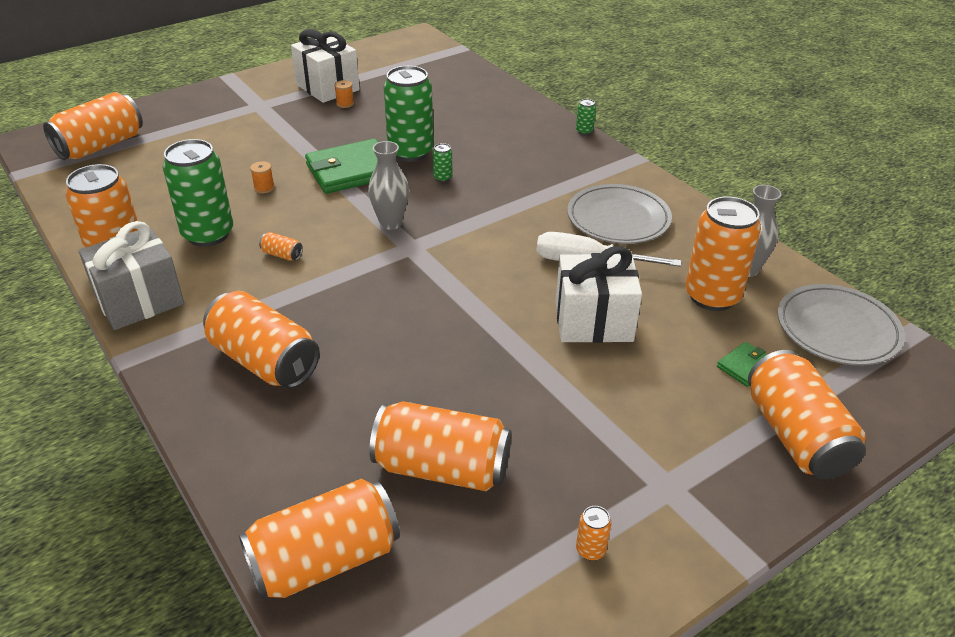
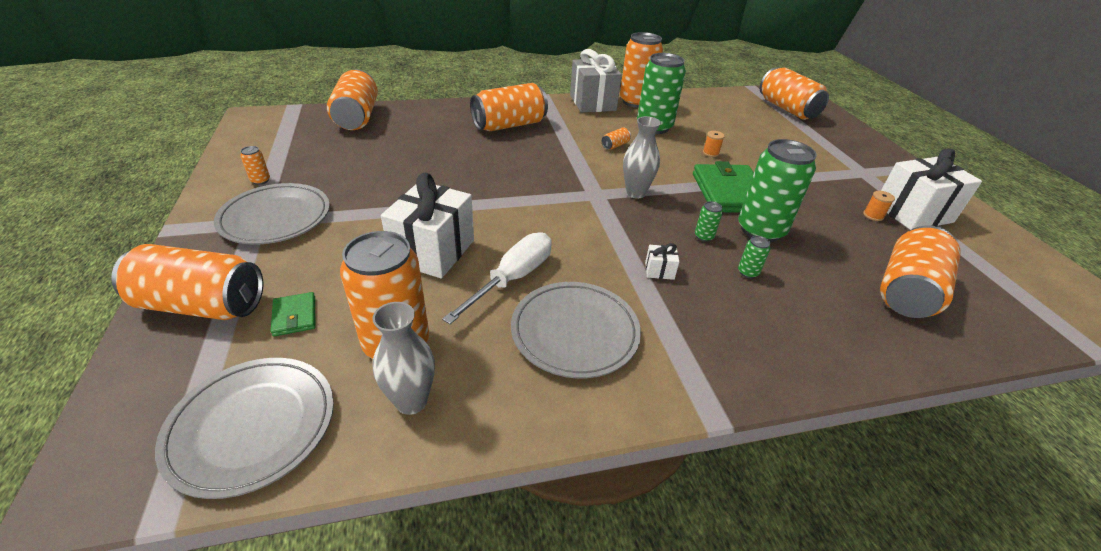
camera: 110 degrees right, 0 degrees up
(442, 468) = (371, 154): orange can -> orange can (907, 291)
(511, 193) = (659, 271): none -> white gift
(584, 131) = (806, 389): green can -> green can (748, 272)
(646, 474) = (275, 218): none -> grey plate

